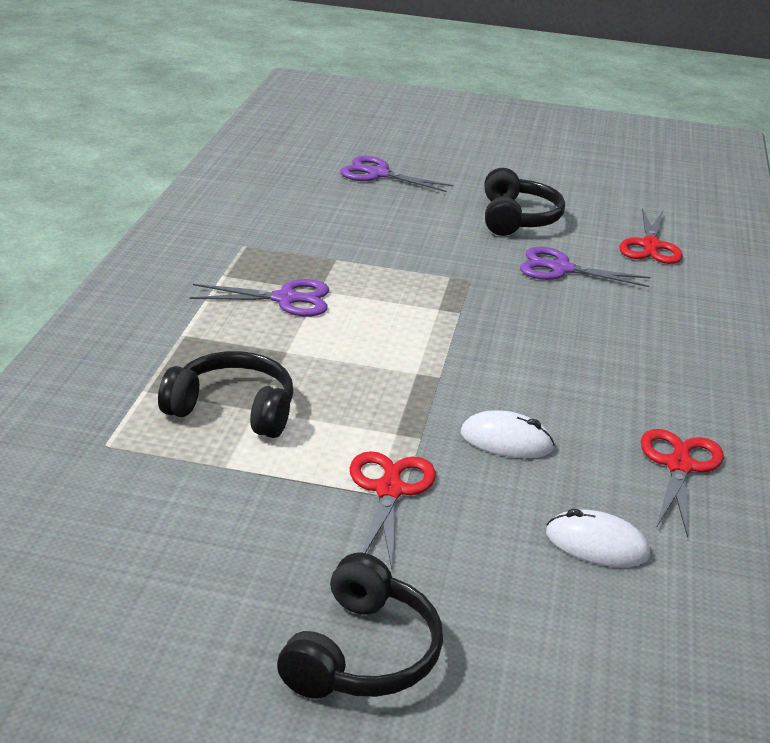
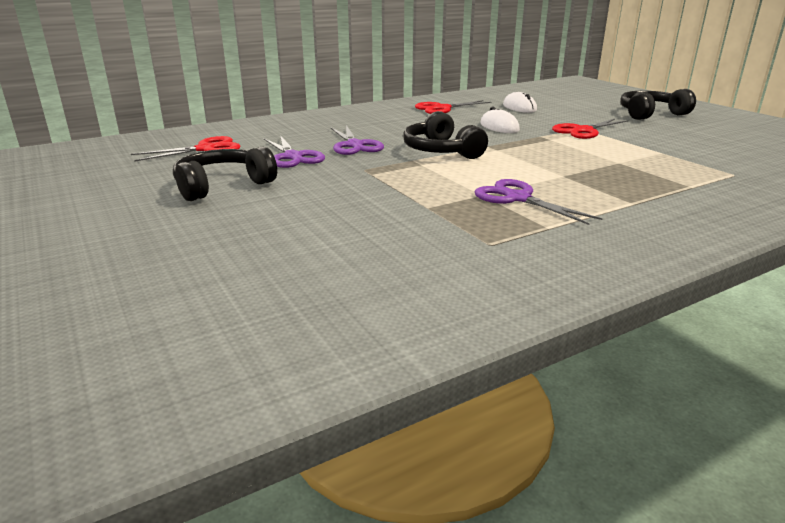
camera: 130 degrees left, 5 degrees down
(233, 409) = (634, 166): black headphones -> black headphones (441, 151)
(378, 174) = (203, 262): purple scissors -> purple scissors (354, 145)

